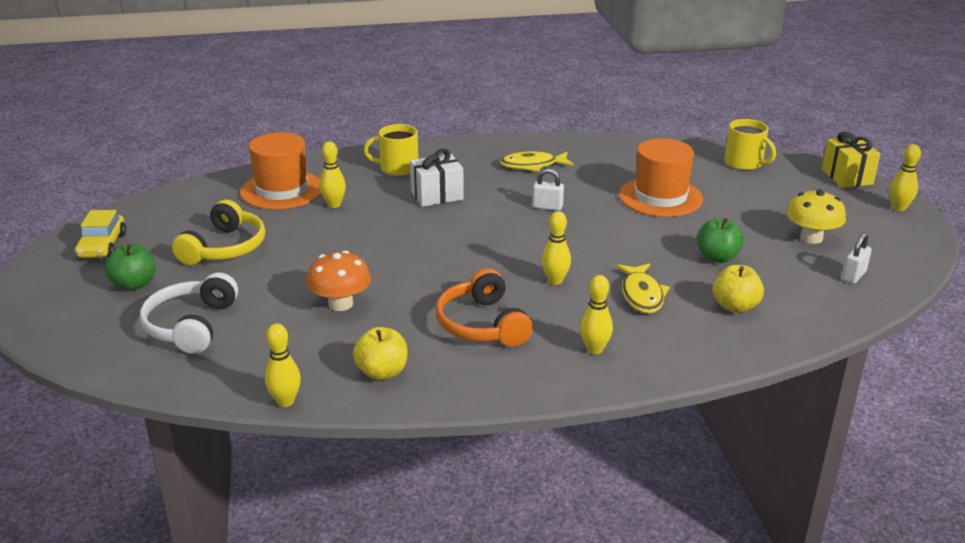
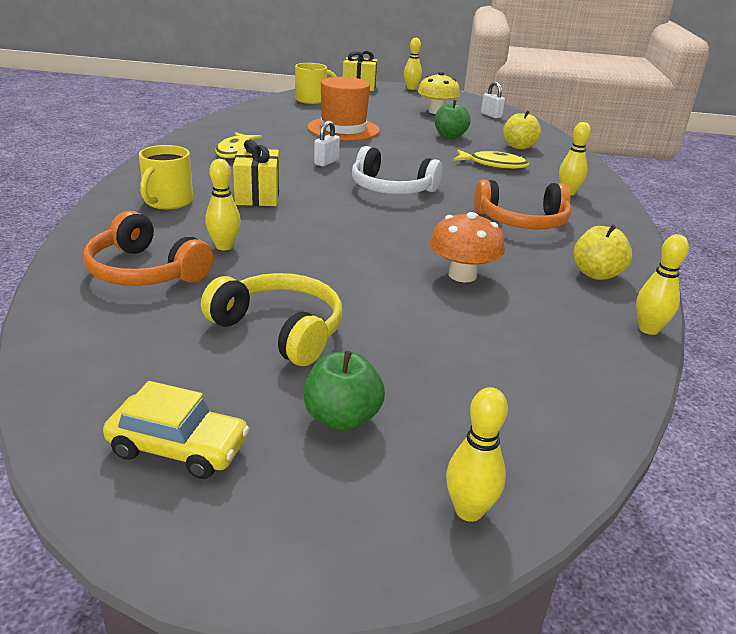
camera: 75 degrees left, 0 degrees up
(191, 325) = (480, 375): white headphones -> white headphones (391, 188)
(282, 190) = (145, 271): orange hat -> orange headphones
(437, 195) = (257, 196): white gift -> yellow gift
(555, 280) = (459, 184): yellow bowling pin -> yellow bowling pin (469, 510)

